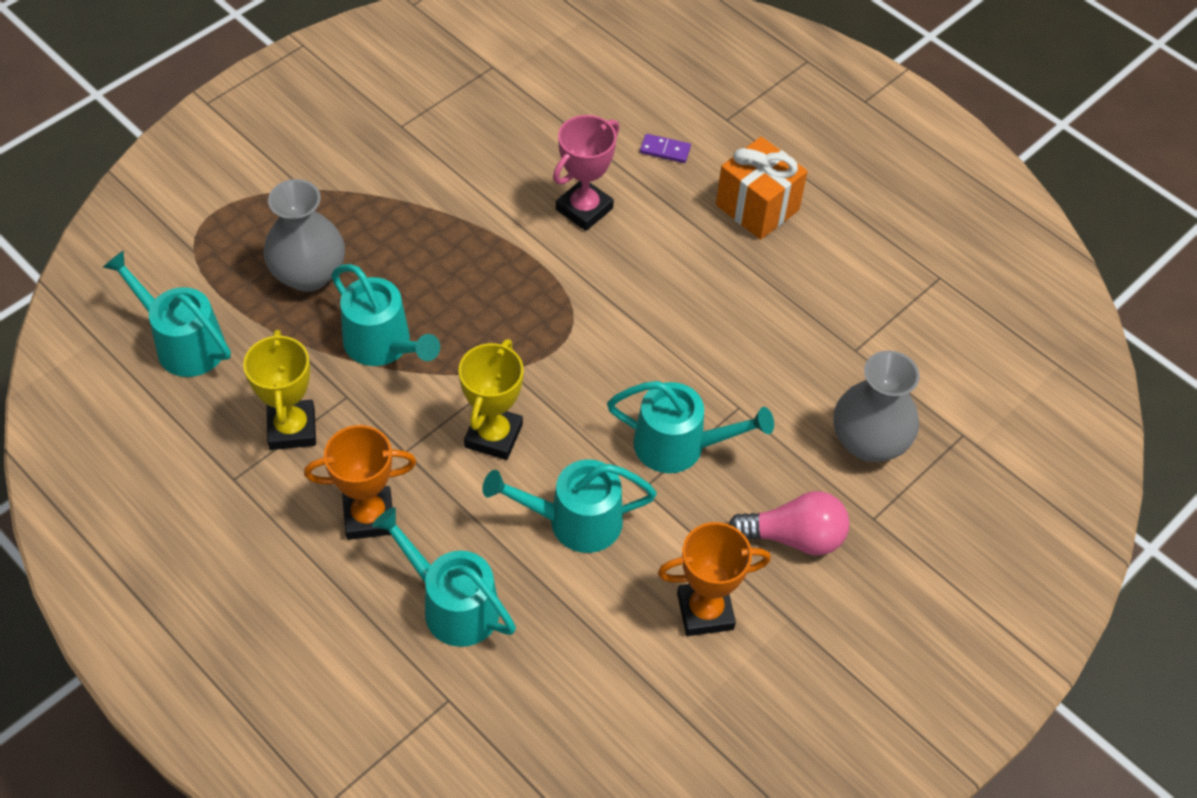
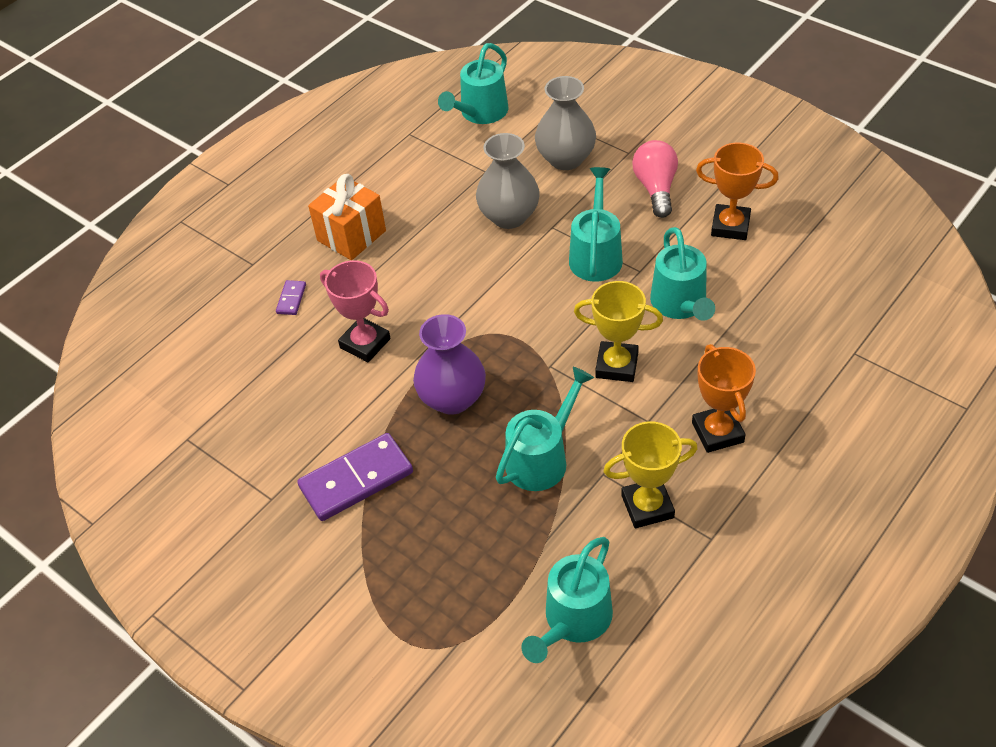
camera: 90 degrees left, 5 degrees down
(309, 274) = (471, 534): grey vase -> grey vase (509, 216)
(403, 190) = (356, 480): none -> purple domino
(452, 604) = (777, 364): turquoise watering can -> turquoise watering can (480, 113)
(486, 277) = (452, 398): none -> purple vase
(705, 611) = (730, 226): orange trophy -> orange trophy turned 60 degrees counterclockwise

